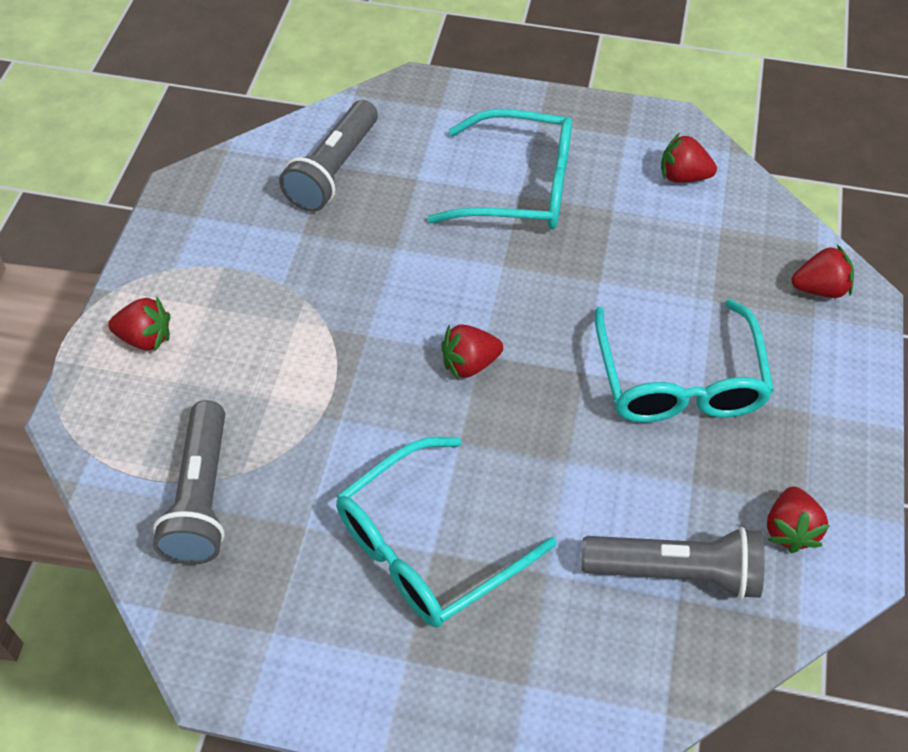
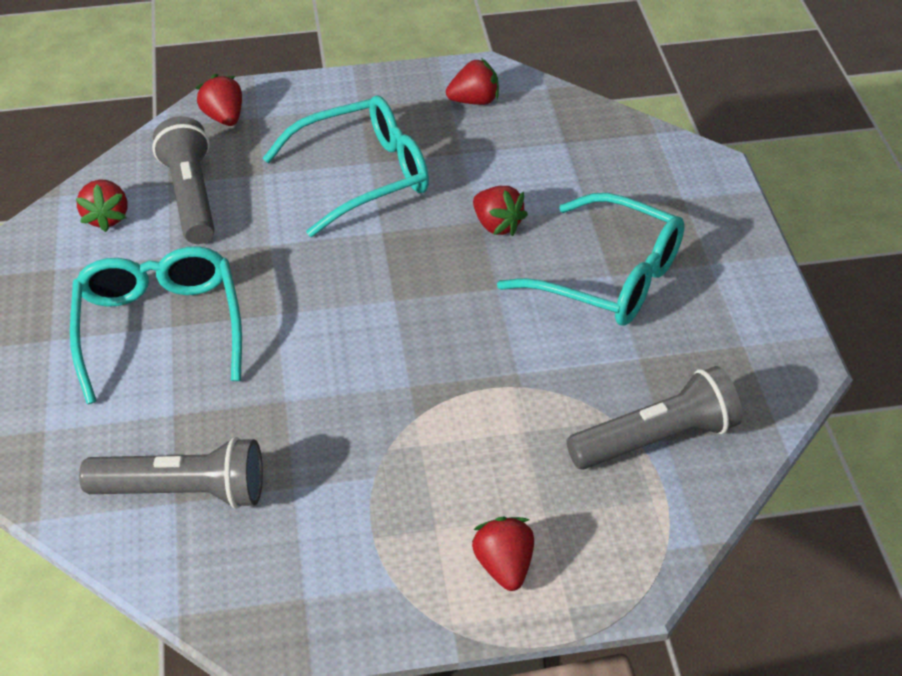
camera: 110 degrees left, 10 degrees down
(469, 364) = (409, 304): red strawberry -> red strawberry (497, 225)
(675, 572) = (544, 147): grey flashlight -> grey flashlight (191, 197)

